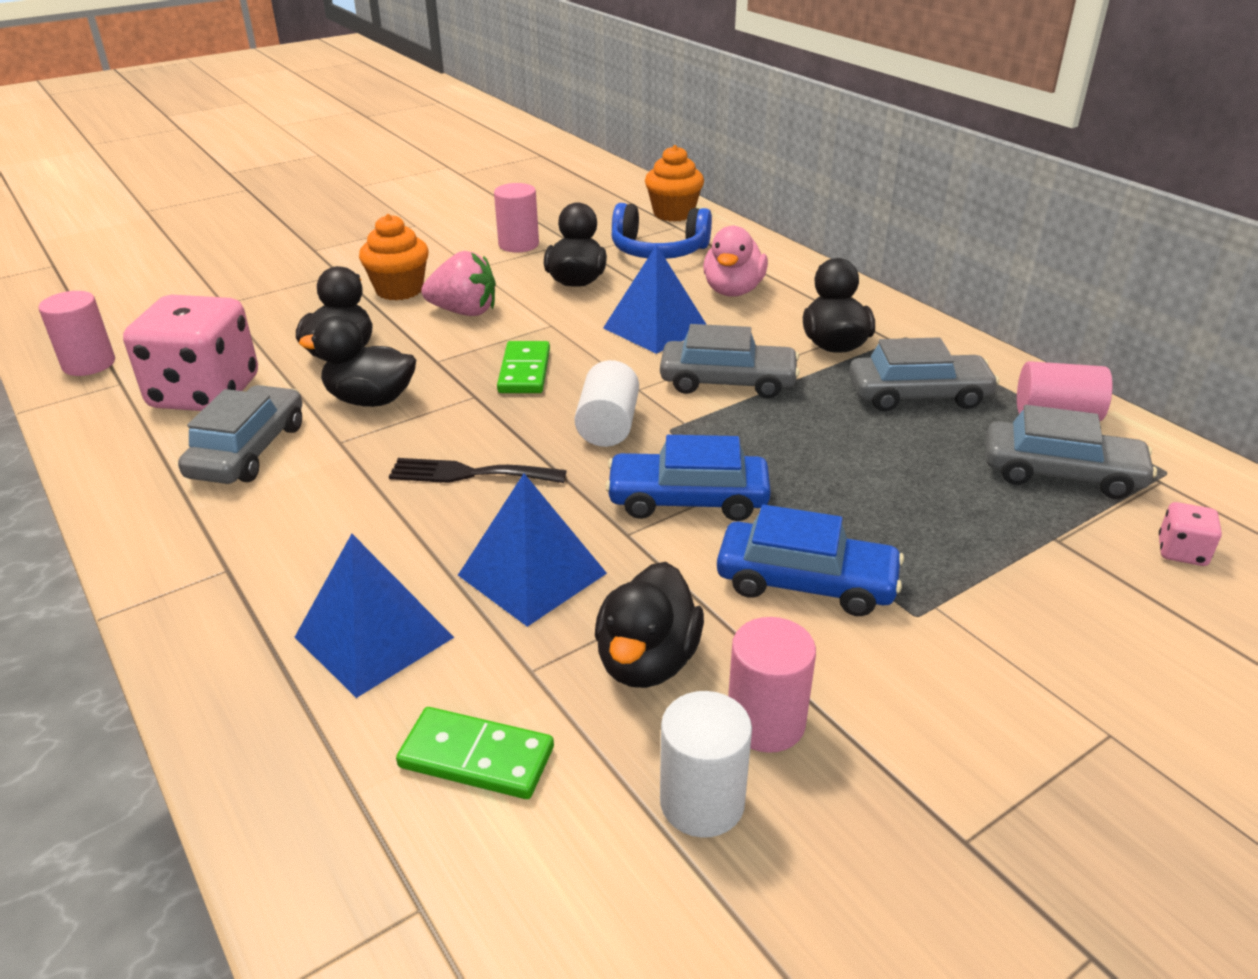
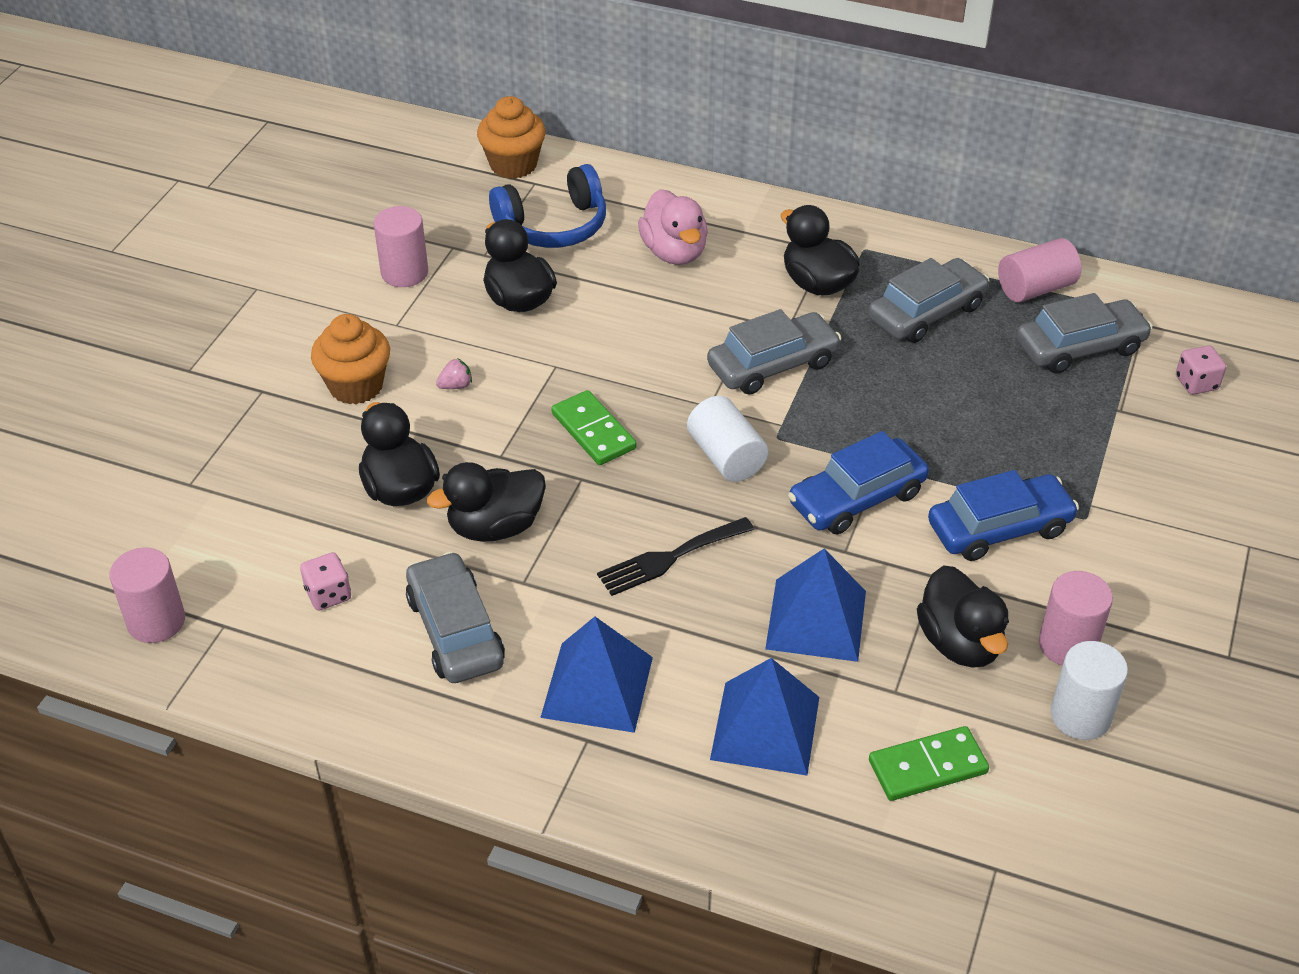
camera: 35 degrees left, 10 degrees up
(205, 393) = (328, 594): pink dice -> pink dice, size x0.41
(464, 312) = (456, 386): pink strawberry -> pink strawberry, size x0.44
(656, 328) = (652, 328): blue pyramid -> blue pyramid (597, 686)

